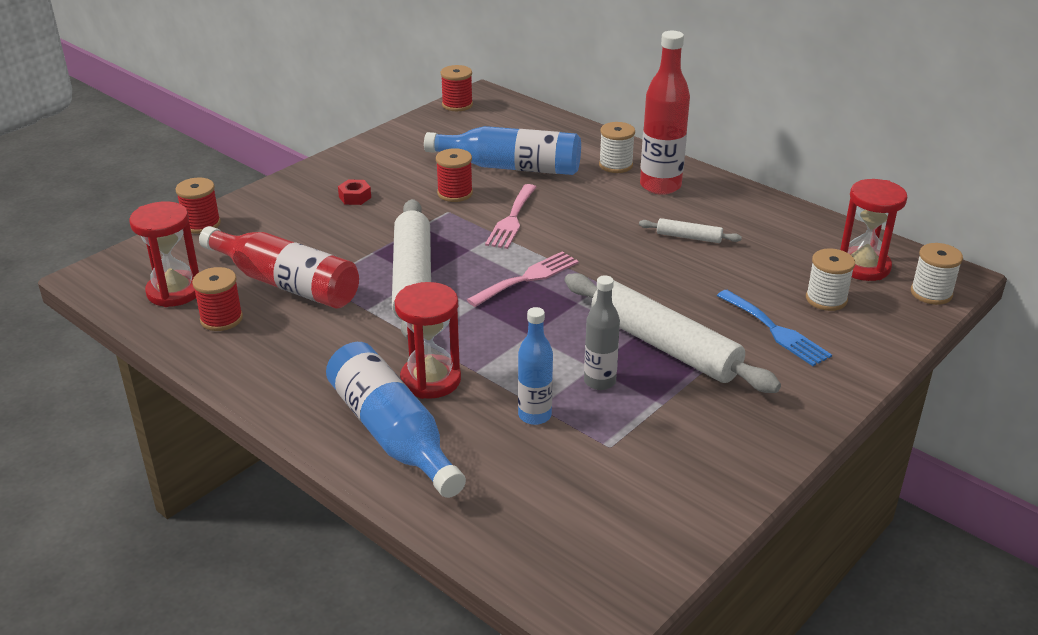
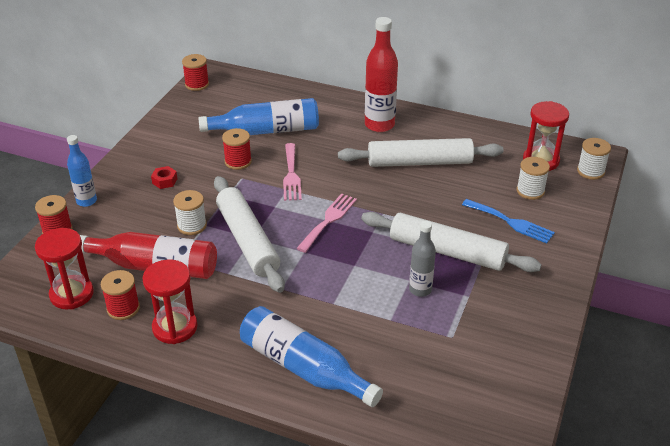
camera: 20 degrees left, 5 degrees up
(430, 380) = (306, 318): red hourglass -> red hourglass (175, 327)
(534, 415) = (391, 327): blue bottle -> blue bottle (86, 201)
(615, 165) = (340, 114): white spool -> white spool (192, 225)
(689, 237) = (419, 162): white rolling pin -> white rolling pin, size x2.23

